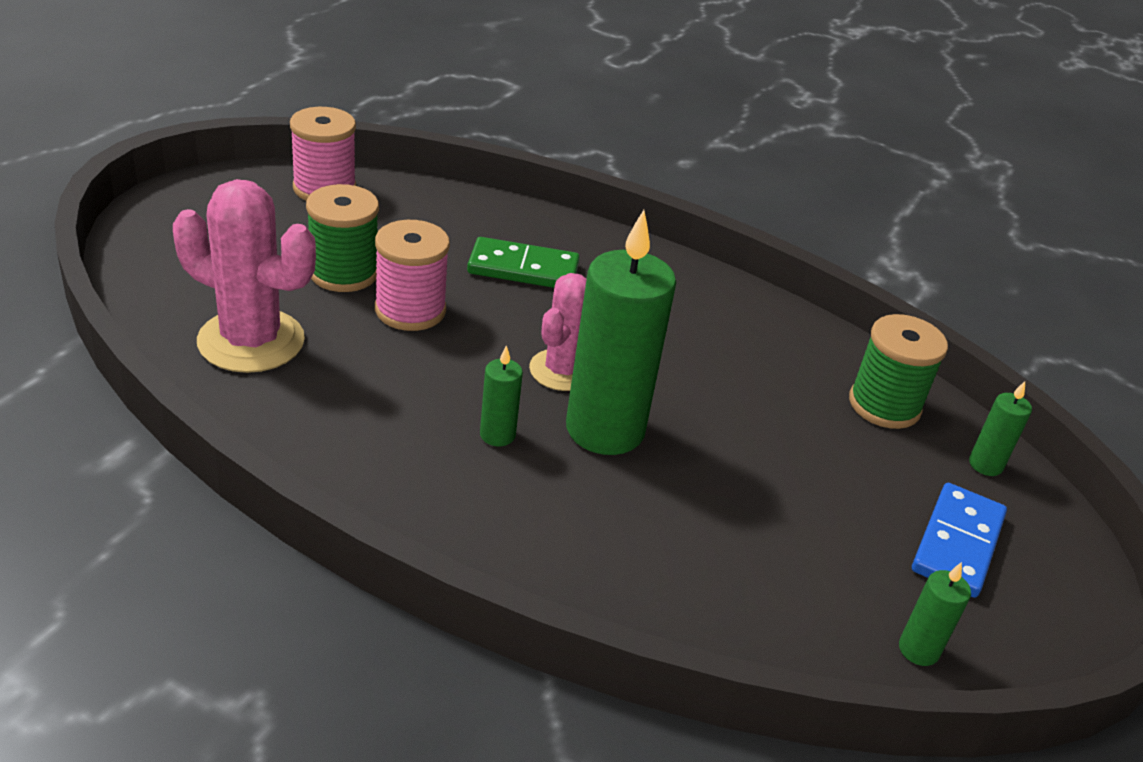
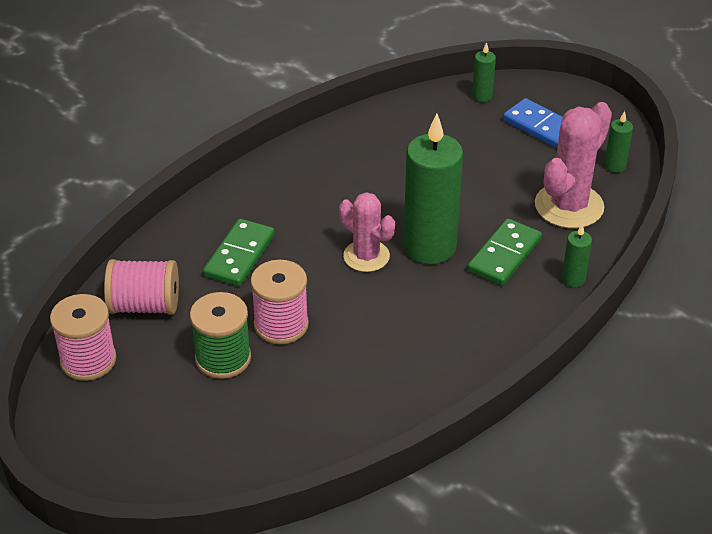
camera: 70 degrees left, 5 degrees up
(251, 341) = (303, 418): pink cactus -> pink cactus (569, 206)
(417, 213) = (145, 305): none -> pink spool
(497, 435) = (428, 298): green candle -> green candle (573, 279)
(619, 511) = (504, 255): none -> green domino
(884, 405) = (424, 119): green spool -> none

